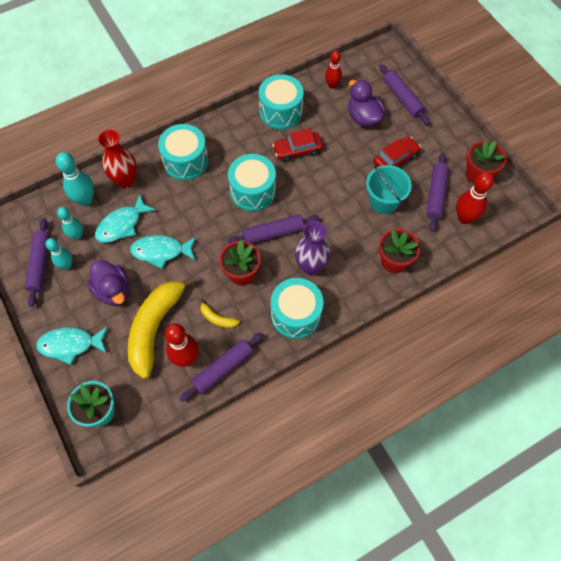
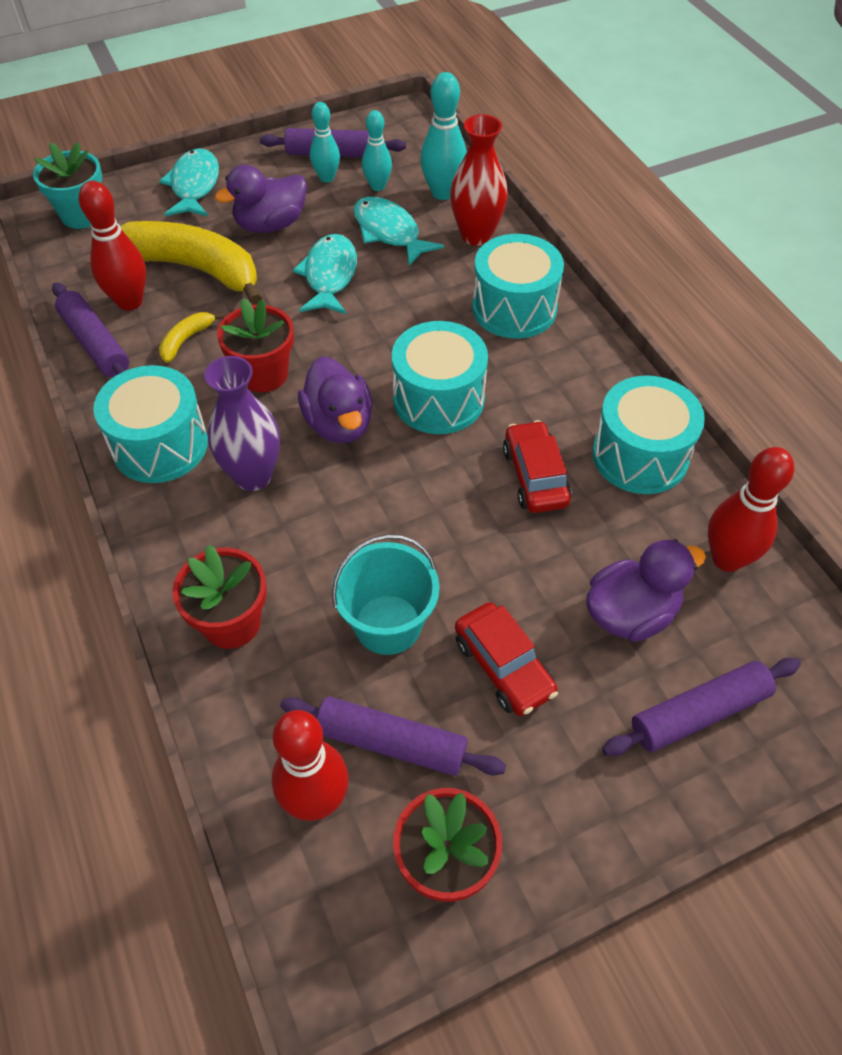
camera: 95 degrees right, 10 degrees down
(273, 233) = (339, 424): purple rolling pin -> purple duck
(332, 85) = (727, 559): red bowling pin -> red bowling pin, size x1.52

